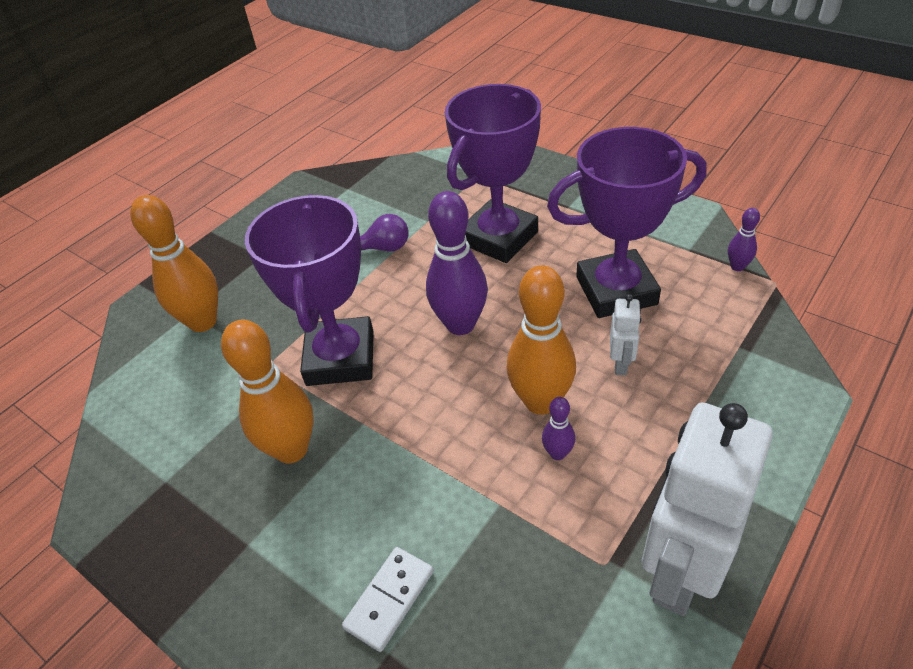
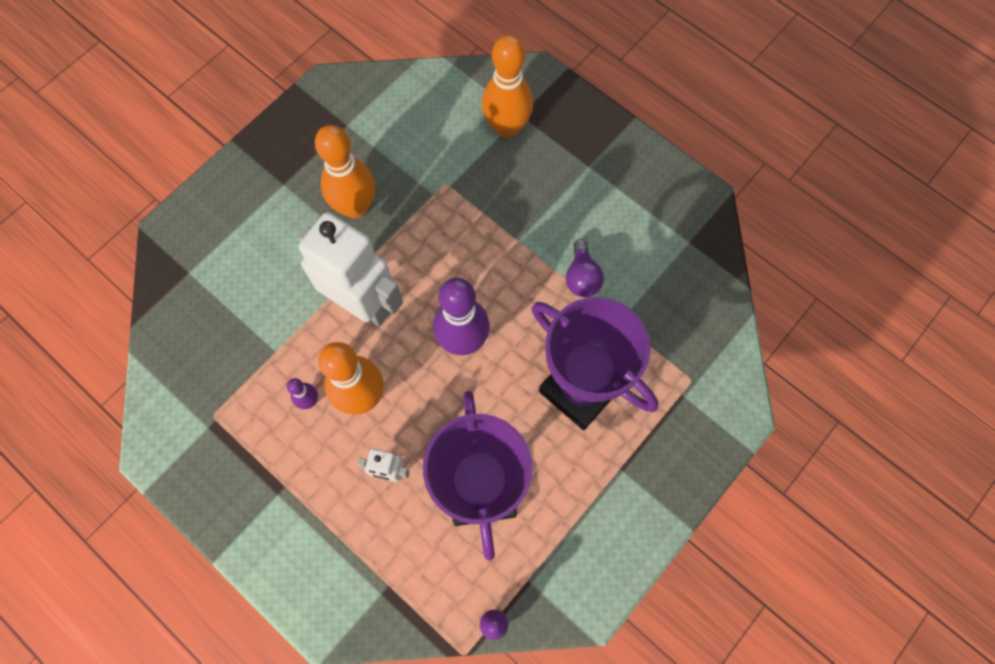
camera: 90 degrees right, 25 degrees up
(340, 358) = (442, 239): purple trophy -> none
(389, 599) = (222, 273): white domino -> none
(679, 572) = (194, 466): white robot -> white robot (363, 303)

